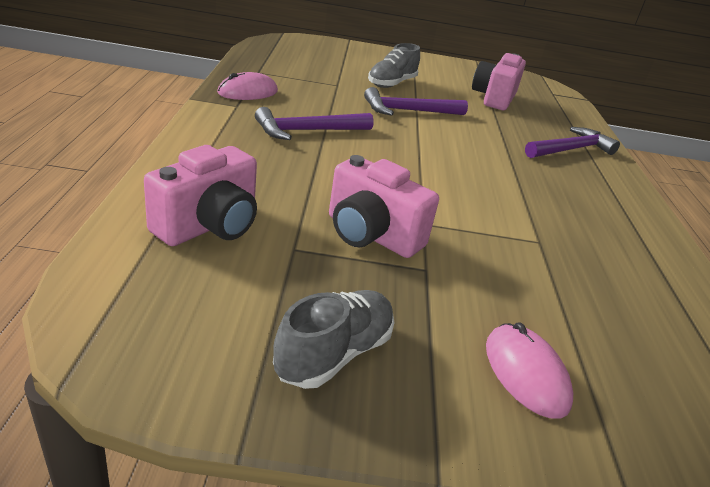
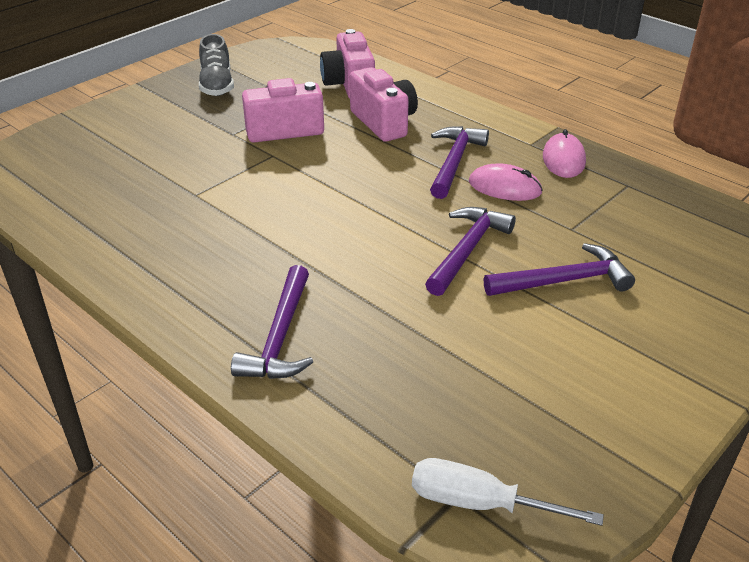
camera: 135 degrees right, 5 degrees up
(391, 84) = (563, 281): grey shoe -> purple hammer
(494, 98) = (470, 371): pink camera -> pink camera (384, 122)
(526, 373) = (135, 124): pink mouse -> pink mouse (505, 187)
(547, 89) = (479, 503): none -> white screwdriver

